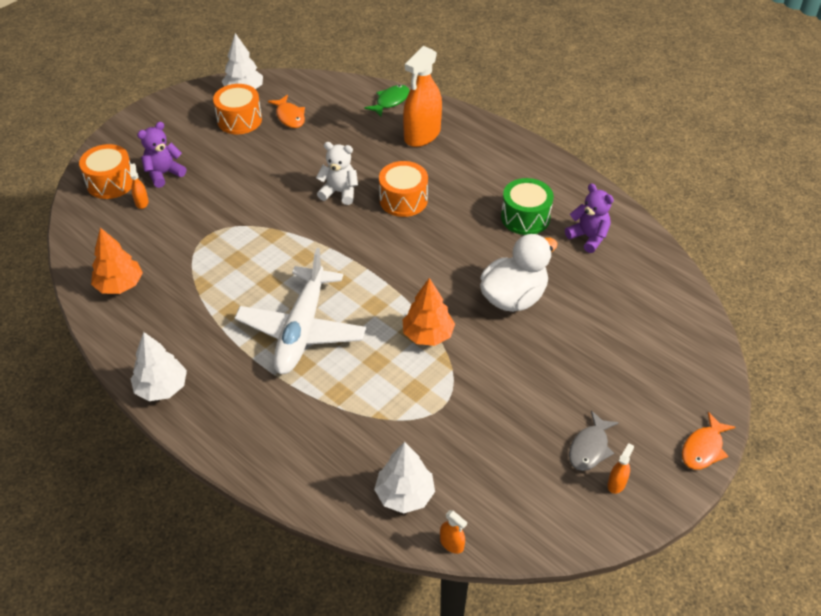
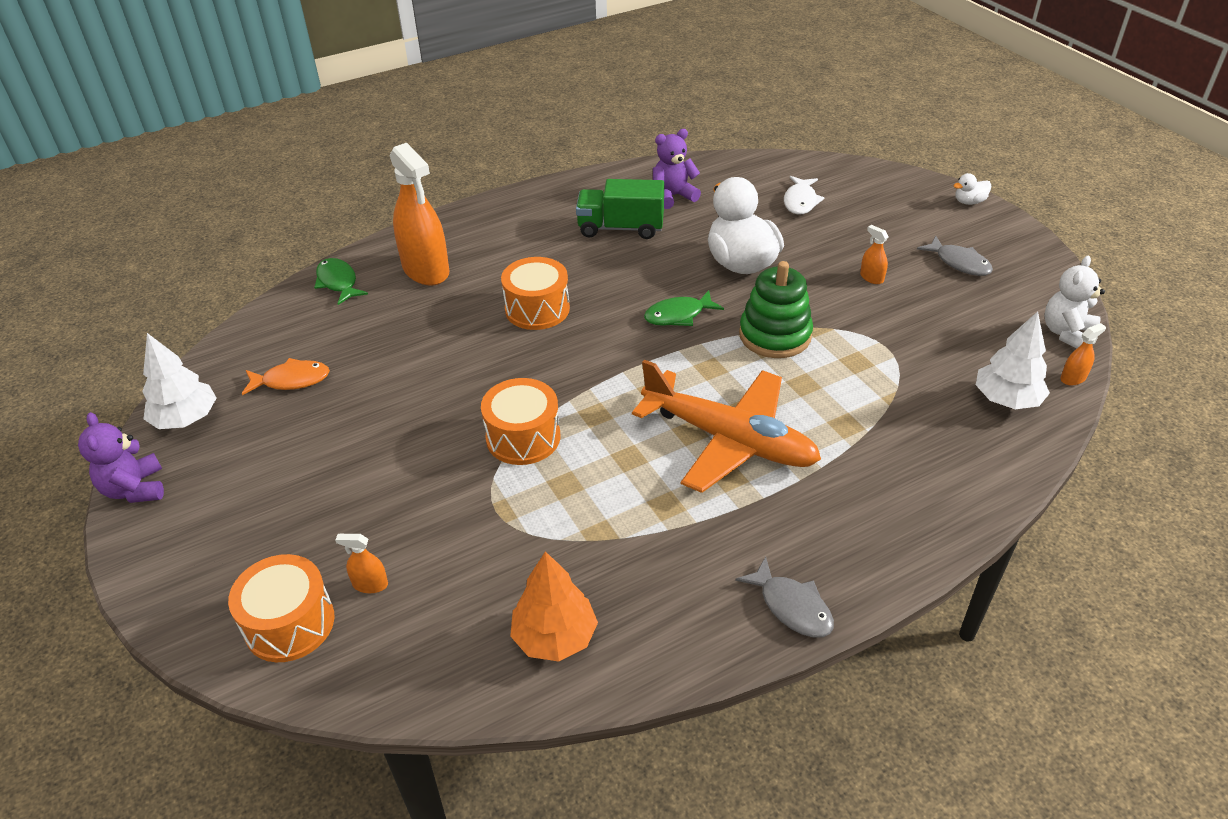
camera: 70 degrees left, 5 degrees down
(162, 388) = (792, 606): white tree -> grey fish
(164, 174) = (318, 546): purple teddy bear -> purple teddy bear (135, 489)
(239, 120) = (254, 435): orange drum -> orange drum (523, 437)
(302, 330) = (729, 440): white plane -> orange plane
(339, 192) = (488, 360): white teddy bear -> white teddy bear (1066, 333)
(428, 275) = (678, 315): none -> green fish
(428, 335) = (775, 335): orange tree -> green stacking toy
(525, 217) = (621, 228): green drum -> green truck
(616, 483) = (1004, 258): orange spray bottle -> orange spray bottle (871, 278)
(629, 320) = (800, 201): none -> white fish
(703, 448) = (969, 202): orange fish -> white duck

